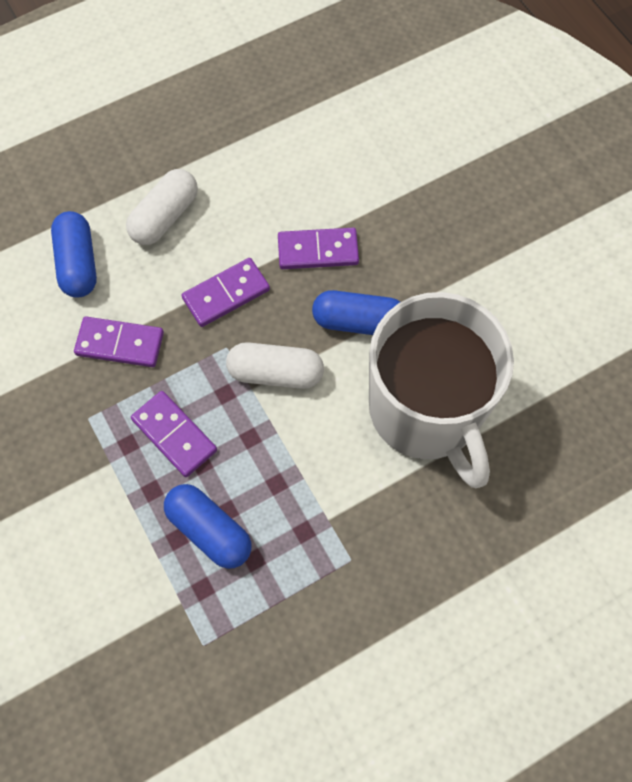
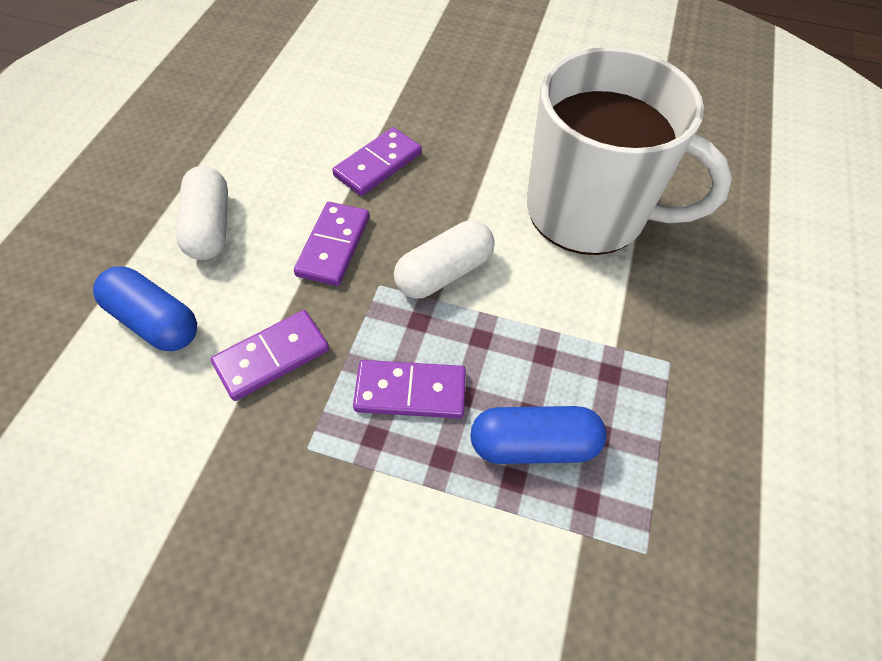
camera: 45 degrees left, 10 degrees down
(358, 322) = (467, 190): blue capsule -> none

